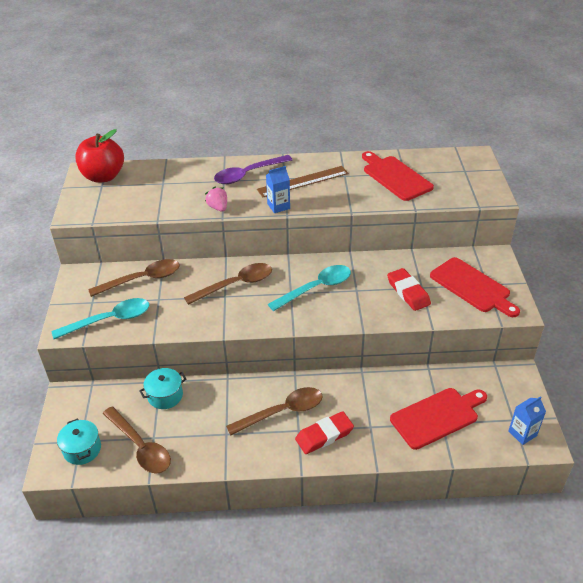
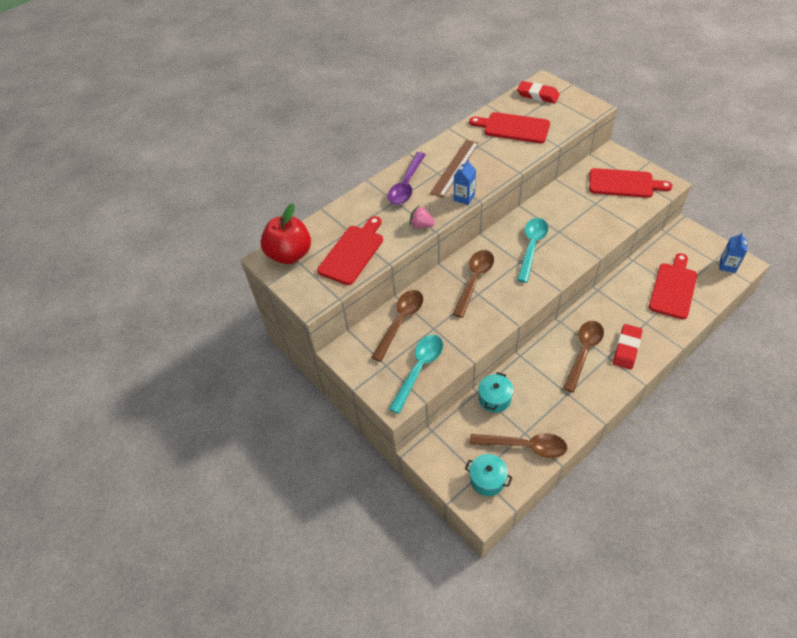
camera: 35 degrees left, 10 degrees up
(144, 198) = (352, 252): none -> red cutting board
(408, 292) = (592, 212): red eraser -> red eraser (537, 95)

